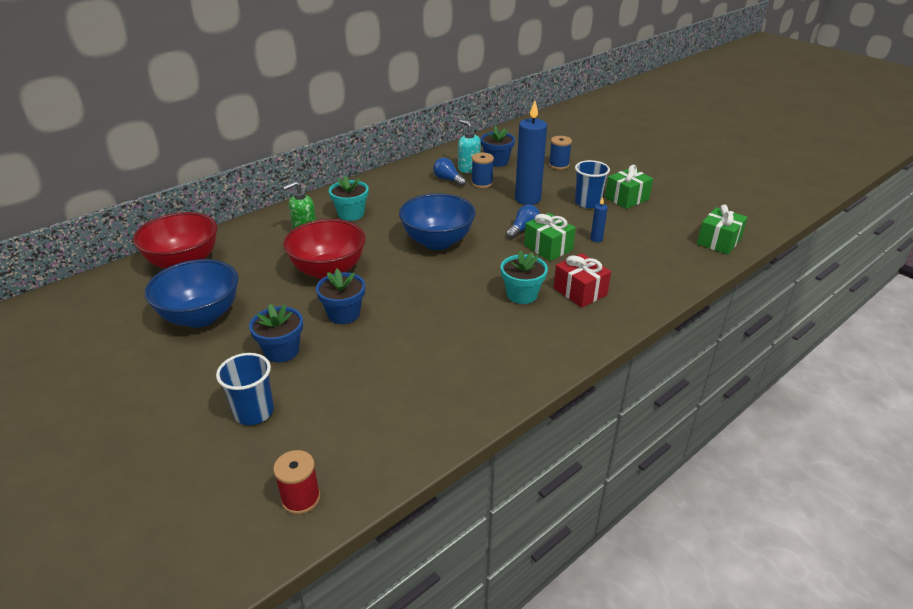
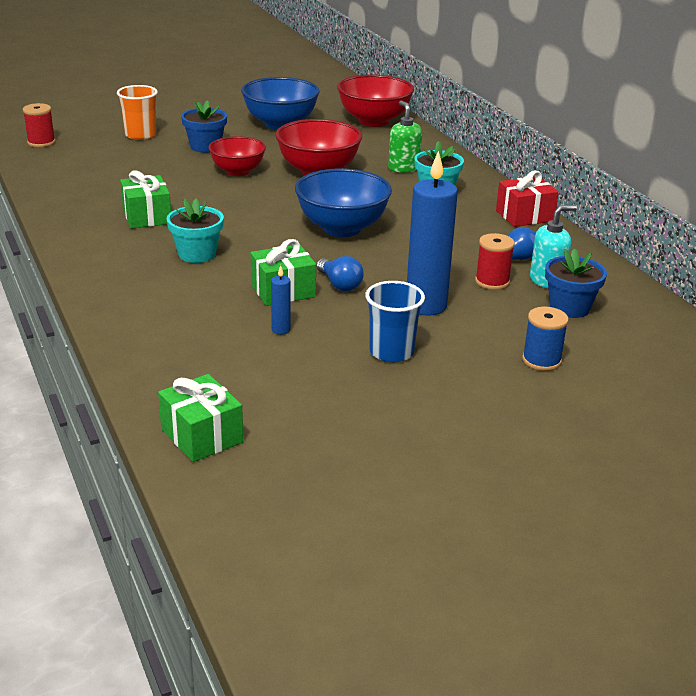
camera: 105 degrees right, 5 degrees down
(254, 412) = (140, 135): blue cup -> orange cup
(344, 314) = (237, 171): blue flower pot -> red bowl
(482, 183) = (492, 282): blue spool -> red spool
(580, 291) = (173, 288): red gift -> red gift (524, 216)
(626, 198) = (389, 393): green gift -> green gift (147, 216)

